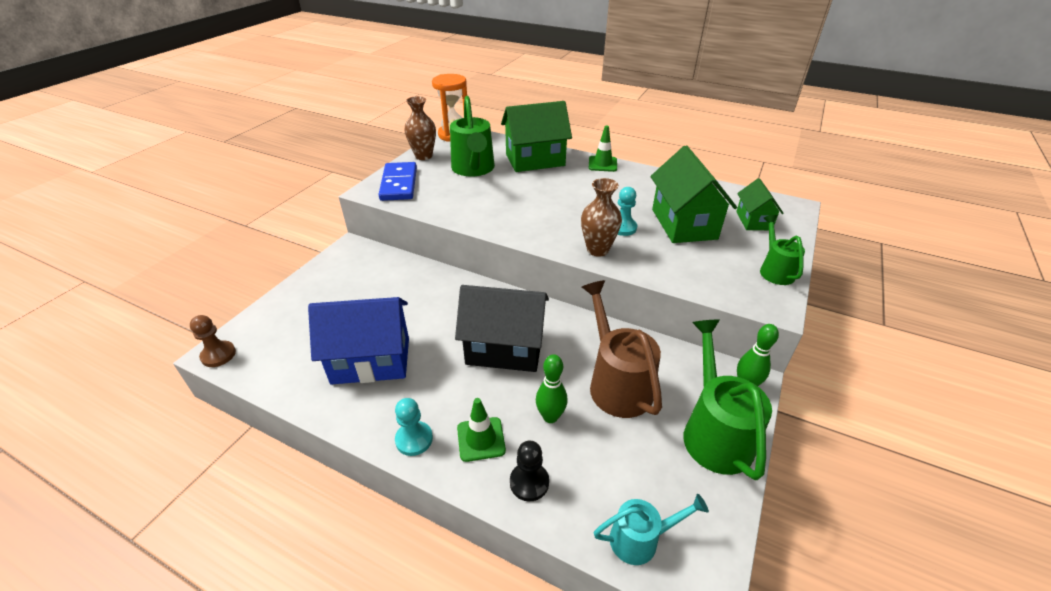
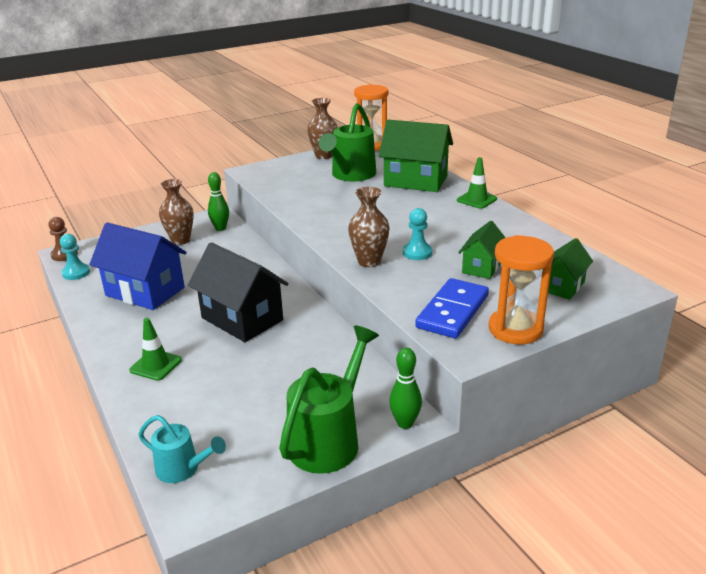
camera: 35 degrees right, 10 degrees down
(343, 287) = (180, 240): none -> brown vase
(399, 184) = (277, 171): blue domino -> blue domino (453, 311)
(414, 439) = (116, 347): turquoise pawn -> turquoise pawn (76, 273)
(529, 482) = (154, 403): black pawn -> none
(550, 417) = (218, 373): green bowling pin -> green bowling pin (220, 228)
(616, 382) = (296, 374): brown watering can -> none
(684, 224) = (482, 267): green house -> green house, size x0.56
(774, 270) = (515, 329): green watering can -> orange hourglass

